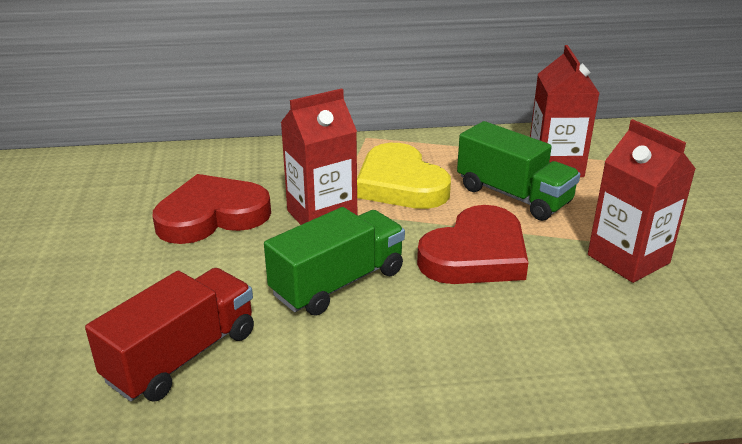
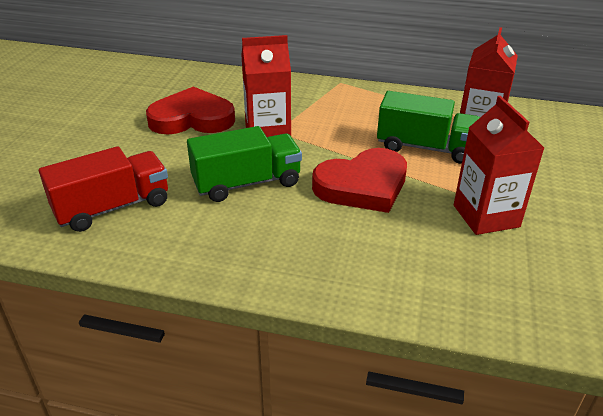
camera: 20 degrees right, 5 degrees up
(400, 184) = (341, 122): yellow heart -> none
(513, 196) = (425, 148): green truck -> green truck turned 45 degrees counterclockwise

